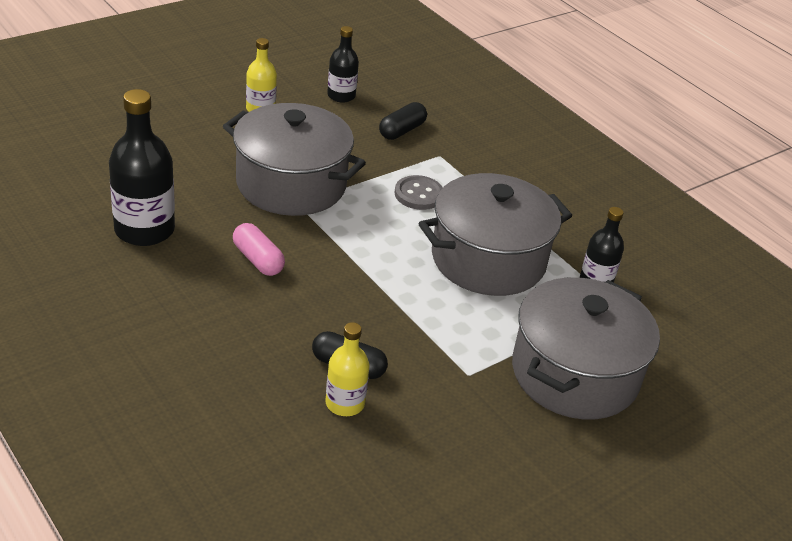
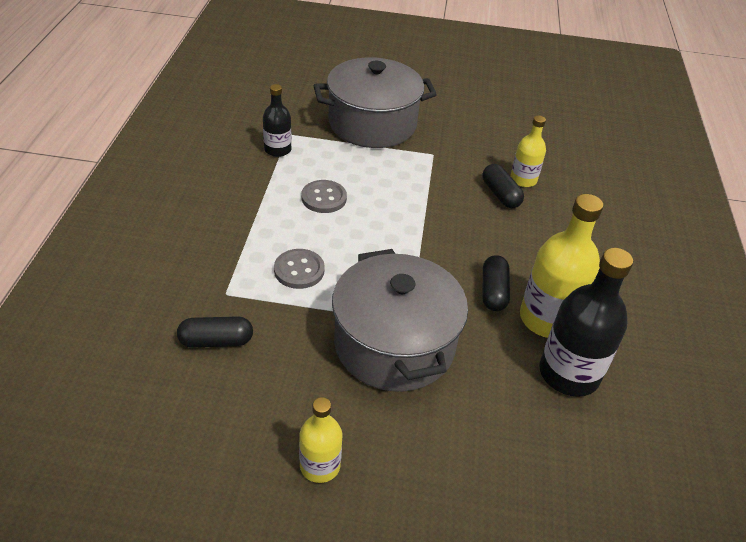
camera: 135 degrees left, 5 degrees up
(193, 262) = (547, 319): none -> yellow bottle
(258, 260) = (493, 291): pink capsule -> black capsule
(341, 96) = (208, 429): black bottle -> none
(488, 259) = (324, 198): grey pot -> grey button

